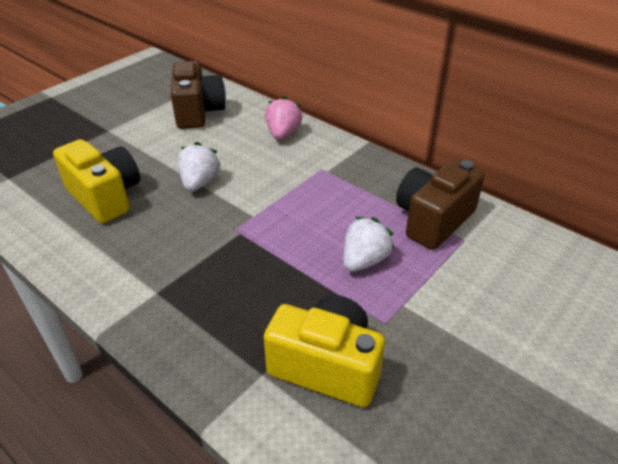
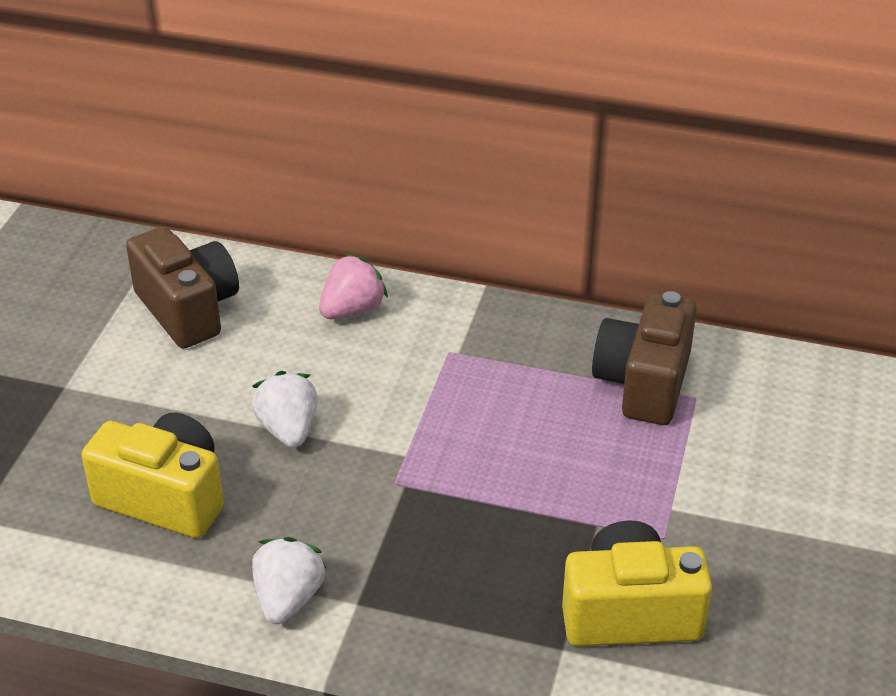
camera: 25 degrees left, 0 degrees up
(283, 134) = (352, 310): pink strawberry -> pink strawberry turned 60 degrees clockwise
(364, 260) = (591, 468): white strawberry -> white strawberry (288, 598)

